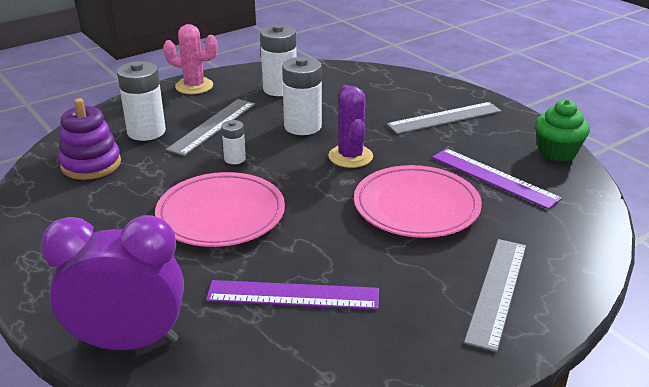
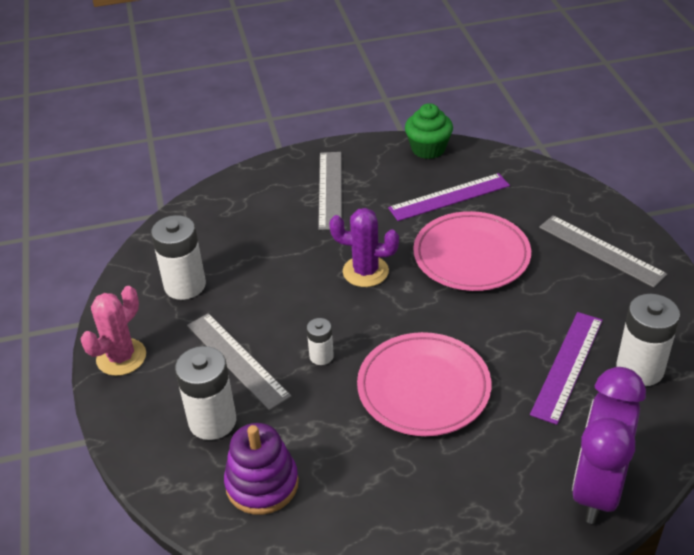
camera: 65 degrees left, 10 degrees up
(302, 126) = (284, 289): white battery -> white battery (639, 369)

